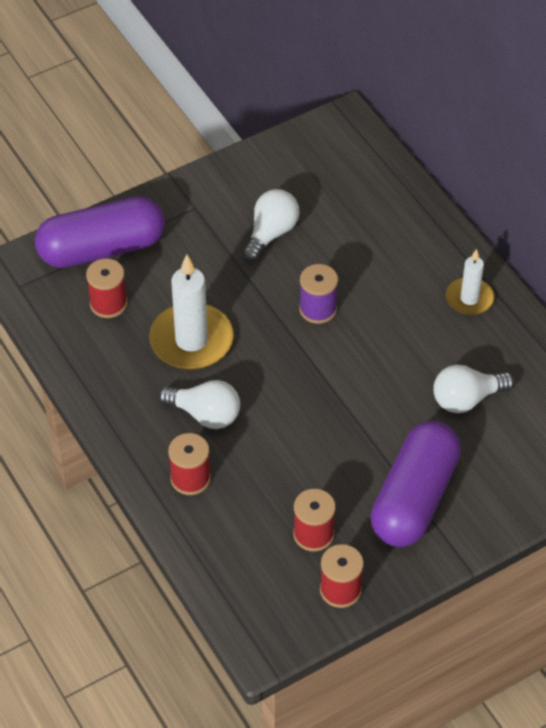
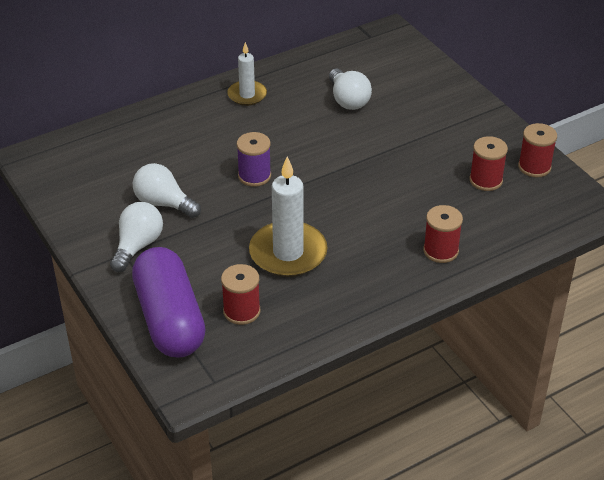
camera: 90 degrees left, 10 degrees down
(205, 414) = (371, 243): white light bulb -> white light bulb (137, 246)
(414, 498) = (444, 128): purple capsule -> none

